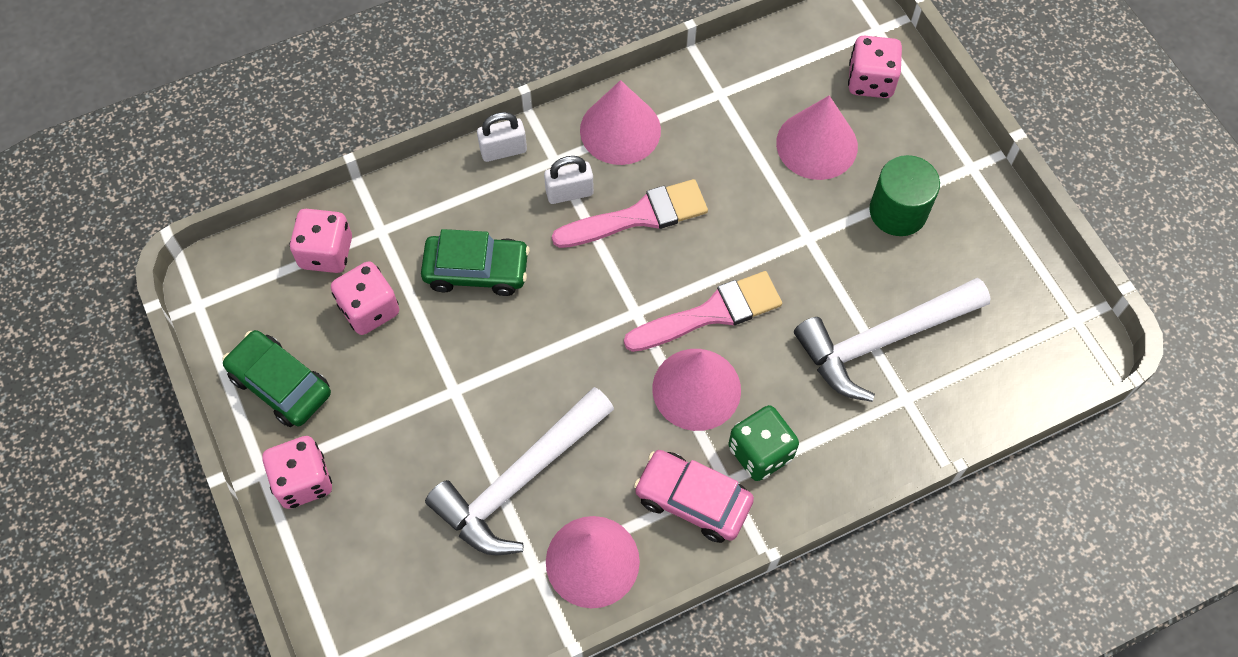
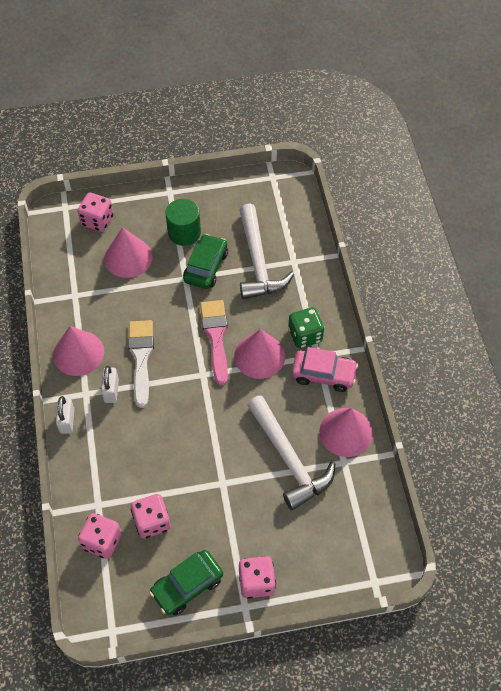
camera: 75 degrees left, 5 degrees down
(476, 270) = (146, 454): green car -> green car (206, 267)
(638, 216) = (141, 358): pink brush -> white brush
(693, 500) = (323, 374): pink car -> pink car turned 120 degrees counterclockwise

